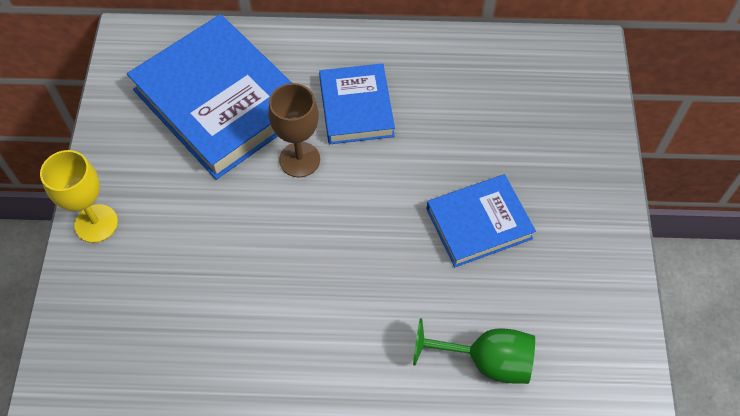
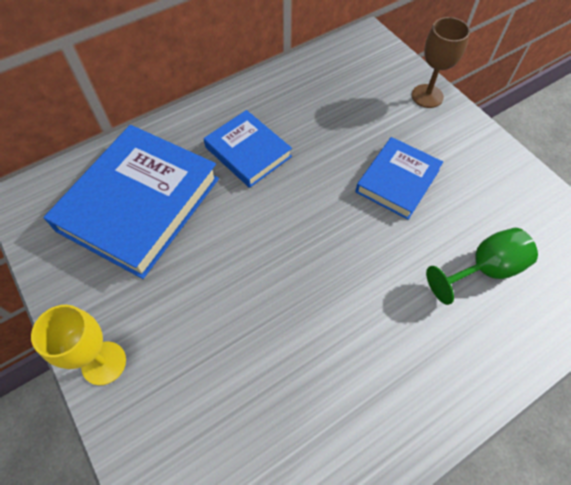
camera: 35 degrees left, 0 degrees up
(221, 102) = (139, 204): blue book -> blue book turned 75 degrees counterclockwise
(299, 159) = (236, 211): brown goblet -> brown goblet (427, 96)

